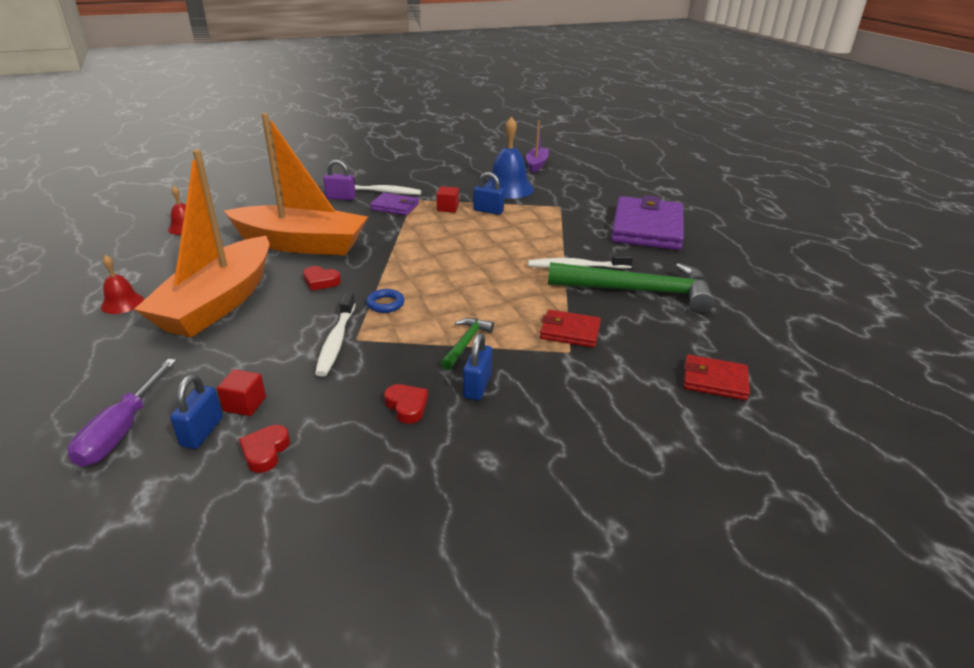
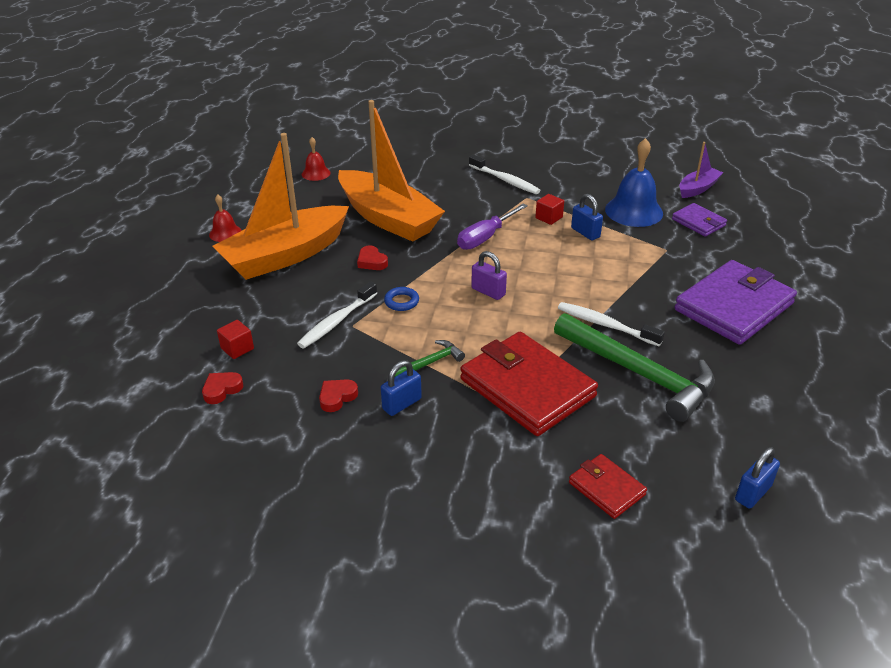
camera: 35 degrees right, 5 degrees up
(121, 431) = (156, 337): purple screwdriver -> purple screwdriver (485, 238)
(202, 432) = (198, 358): blue padlock -> blue padlock (753, 493)
(341, 198) = (462, 177): purple padlock -> purple padlock (488, 292)
(395, 207) = (501, 201): purple wallet -> purple wallet (698, 222)
(407, 406) = (337, 397): red heart -> red heart turned 135 degrees counterclockwise
(570, 332) = (527, 388): red wallet -> red wallet, size x2.02

